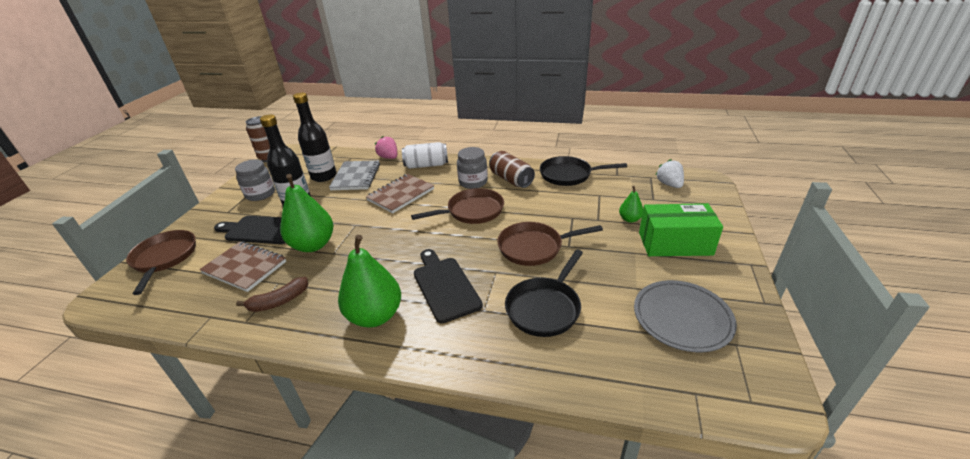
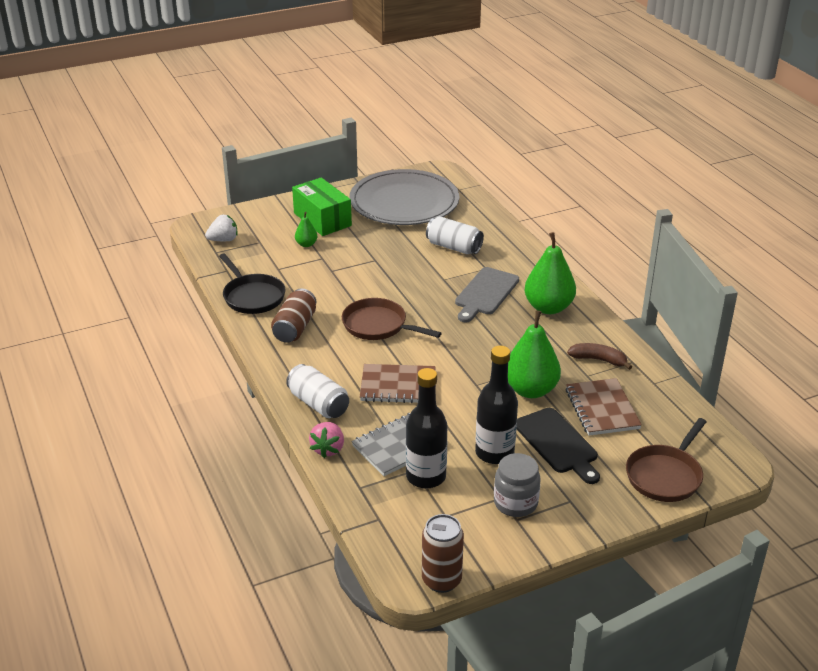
camera: 130 degrees left, 0 degrees up
(444, 286) = (485, 293): black cutting board -> grey cutting board
(473, 182) = (324, 350): grey jar -> none
(534, 247) = (394, 273): brown pan -> none
(545, 307) = (454, 247): black pan -> white can
(669, 184) = (223, 240): white strawberry -> white strawberry turned 150 degrees counterclockwise
(682, 317) = (404, 202): grey plate -> grey plate, size x1.63

